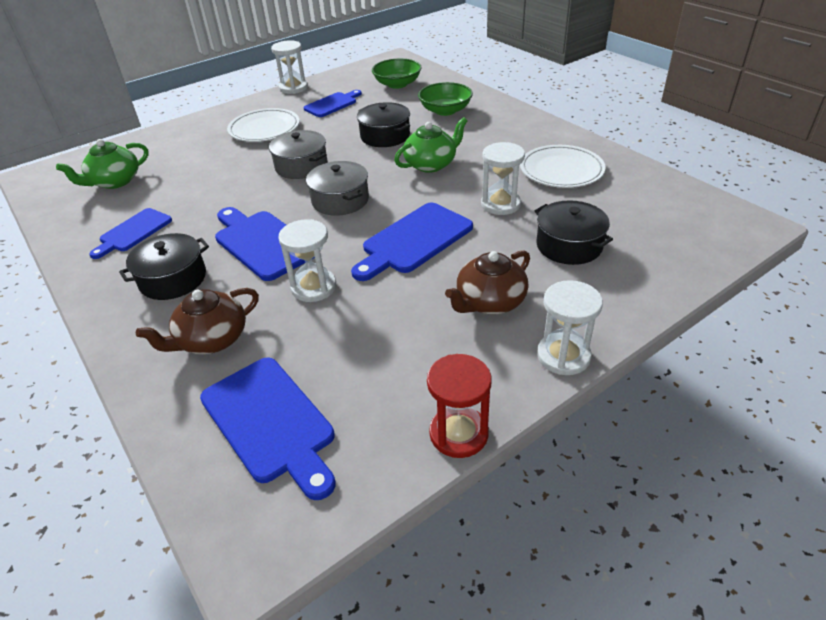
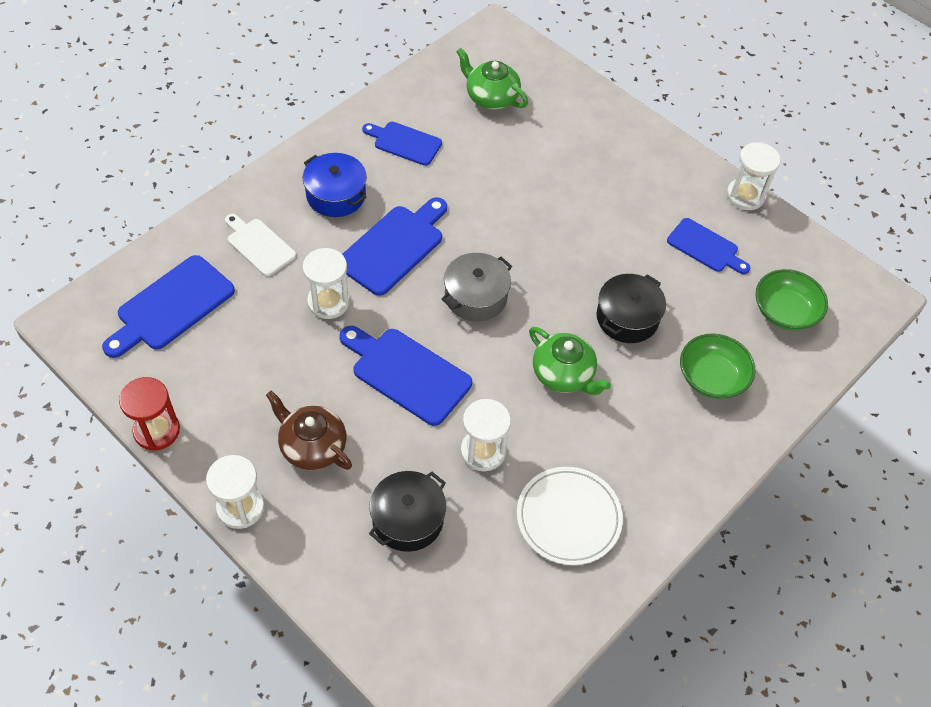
camera: 75 degrees right, 15 degrees up
(173, 279) = (336, 195): black pot -> blue pot
(211, 340) = (259, 245): brown teapot -> white cutting board
(264, 129) = (625, 192): white plate -> none
(301, 166) = (543, 247): grey pot -> none

